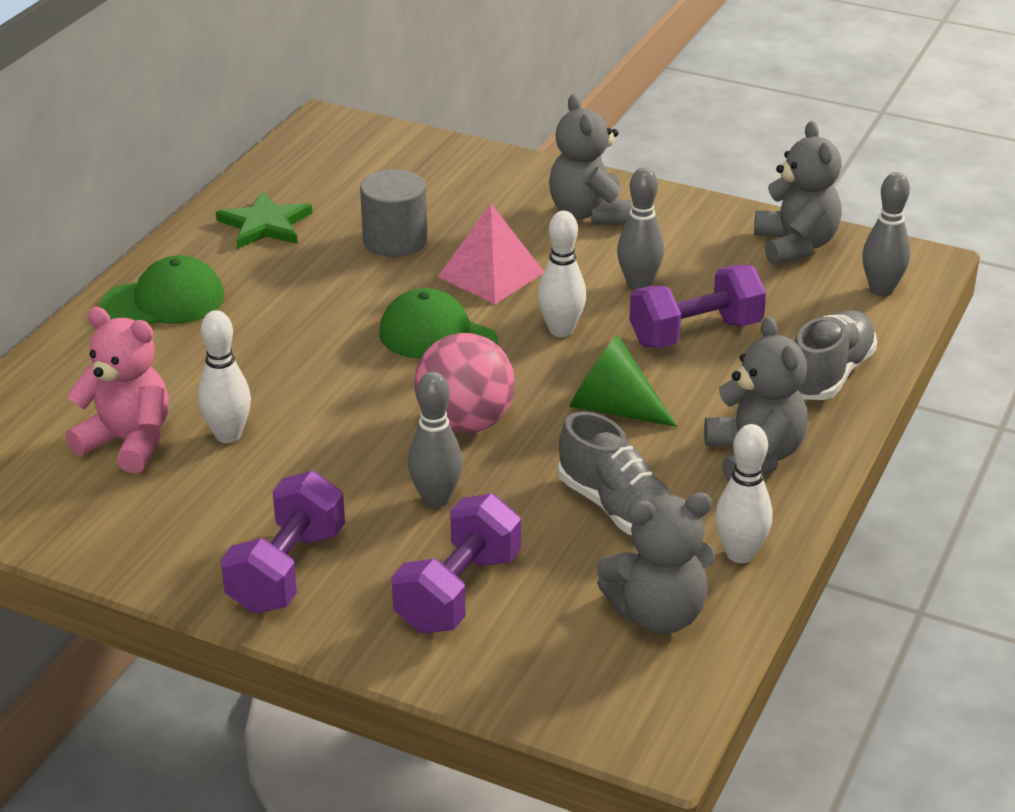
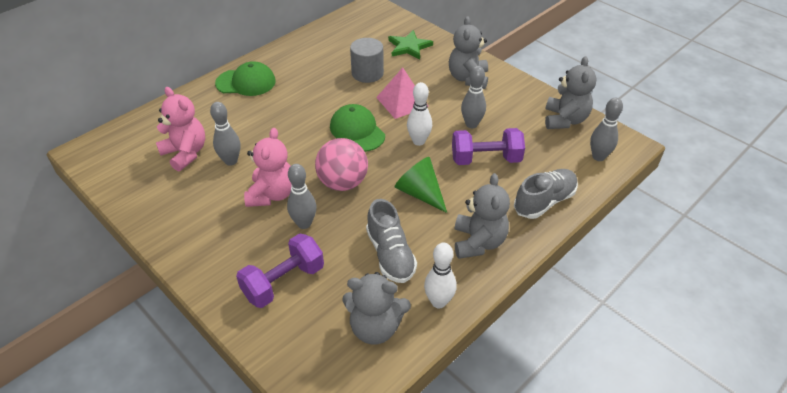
camera: 20 degrees right, 10 degrees up
(228, 435) = (231, 161): white bowling pin -> grey bowling pin
(265, 224) = (314, 52): green star -> green star (409, 47)
(287, 570) = (212, 245): purple dumbbell -> none
(345, 469) = (272, 194): none -> pink teddy bear

